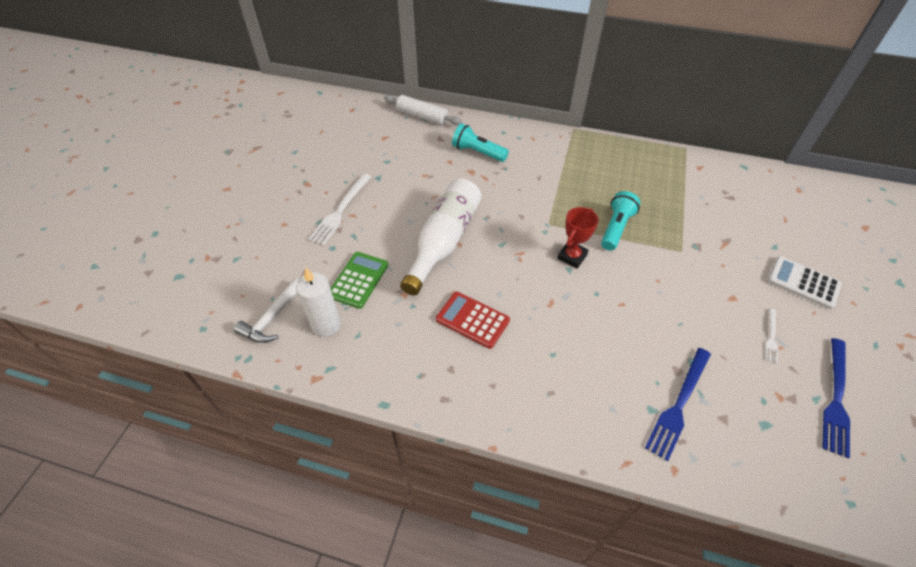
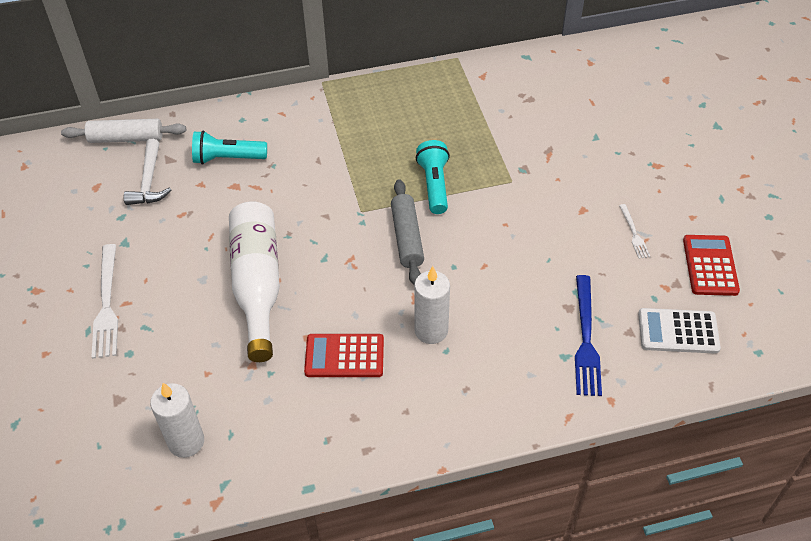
camera: 30 degrees left, 0 degrees up
(272, 317) = (116, 466): white hammer -> white hammer (149, 181)
(358, 280) = (188, 375): green calculator -> none
(550, 333) = (431, 330): none -> white candle
(572, 256) = (407, 238): red trophy -> grey rolling pin
(803, 282) = (637, 164): white calculator -> white calculator (678, 331)
(835, 398) = (710, 265): blue fork -> red calculator

